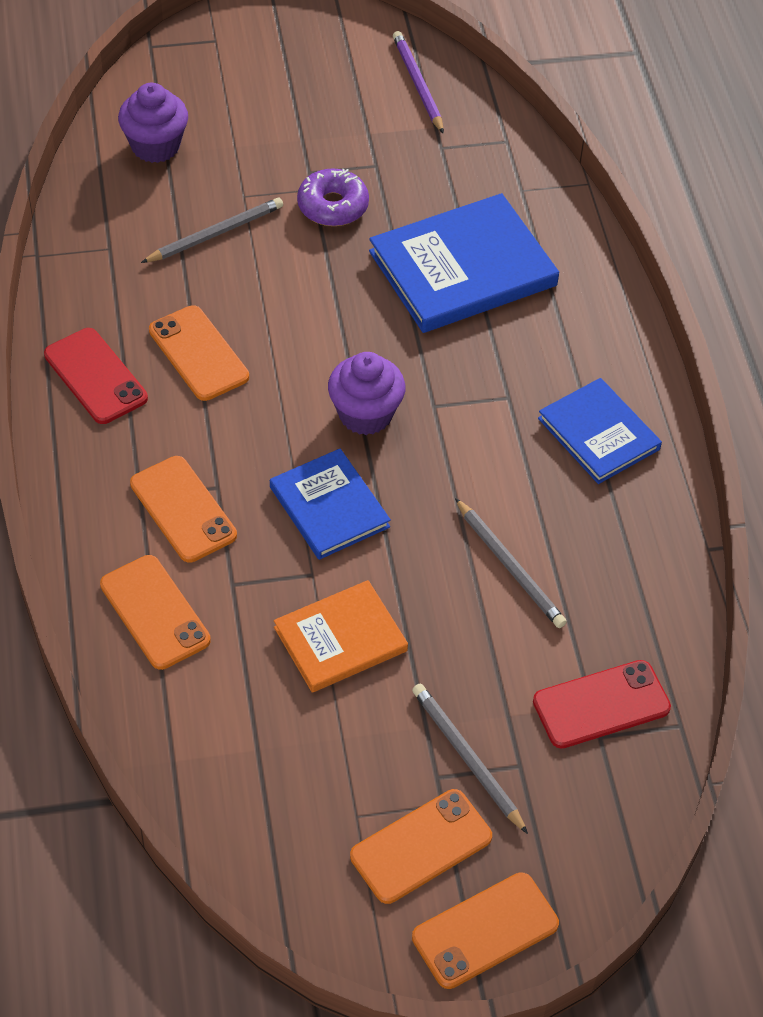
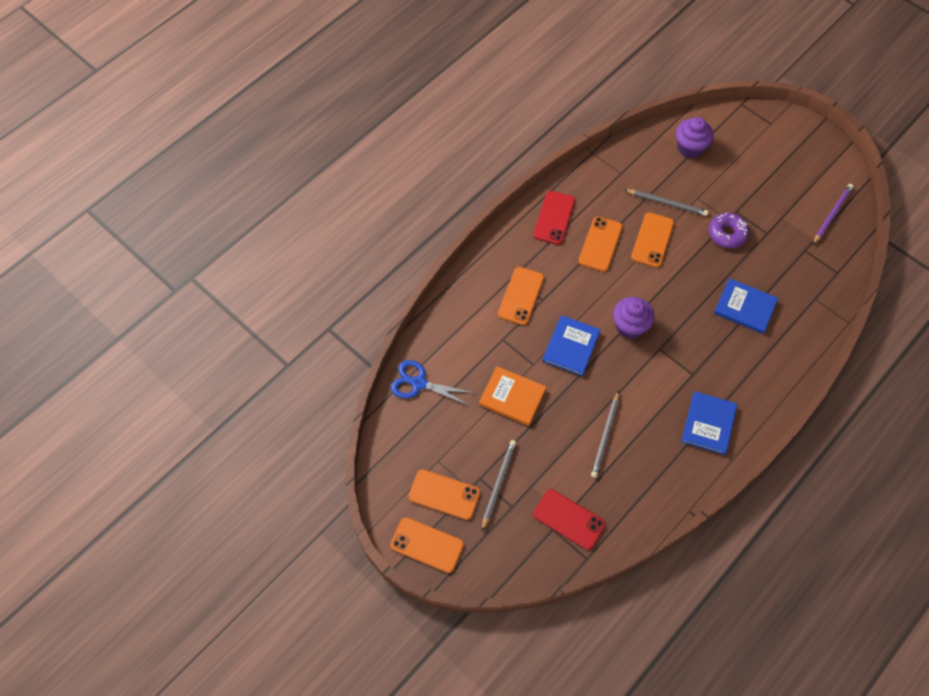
camera: 55 degrees right, 10 degrees up
(155, 612) = (466, 322): orange phone -> orange phone (652, 240)
(197, 751) = (419, 383): none -> blue scissors
(463, 269) = (745, 307): blue book -> blue book, size x0.61

